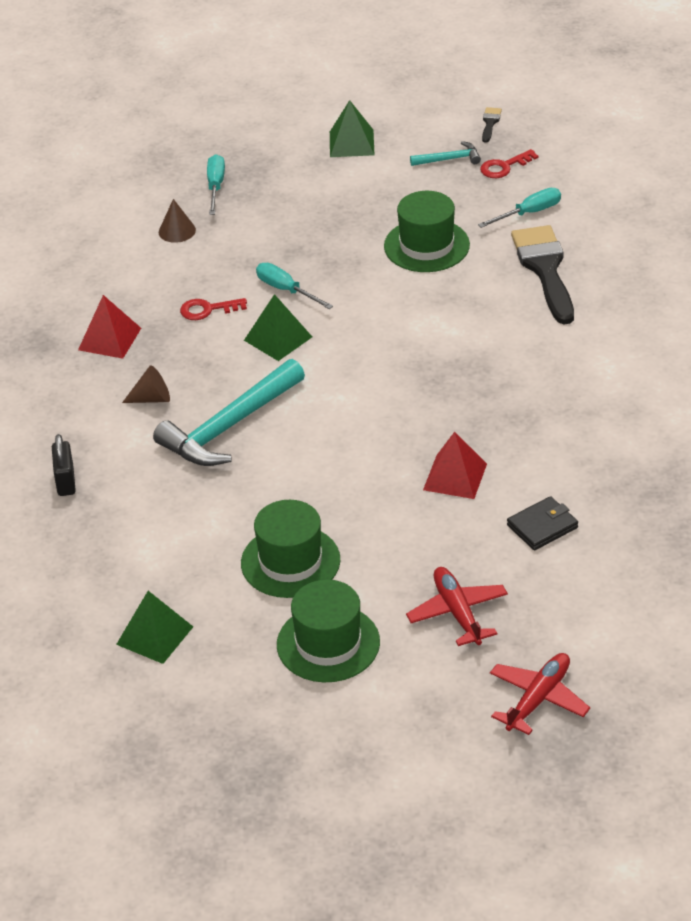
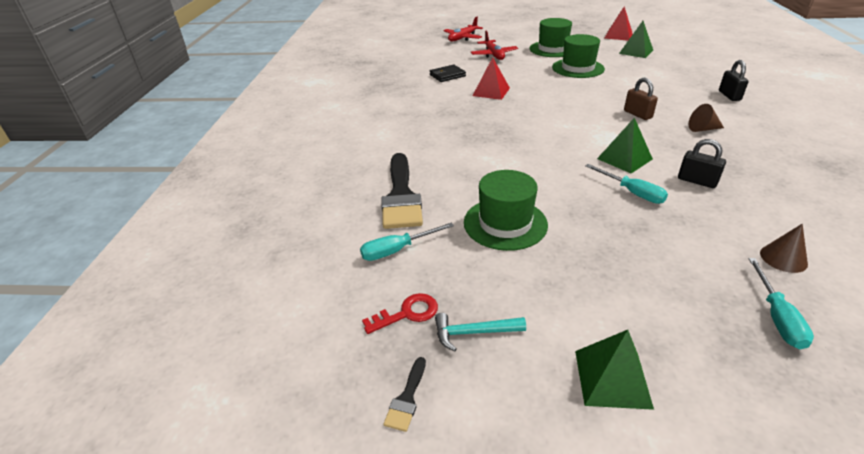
camera: 175 degrees left, 5 degrees down
(109, 339) = (769, 165): red pyramid -> red pyramid (618, 35)
(207, 310) = (697, 181): red key -> black padlock
(229, 426) = (637, 114): turquoise hammer -> brown padlock

